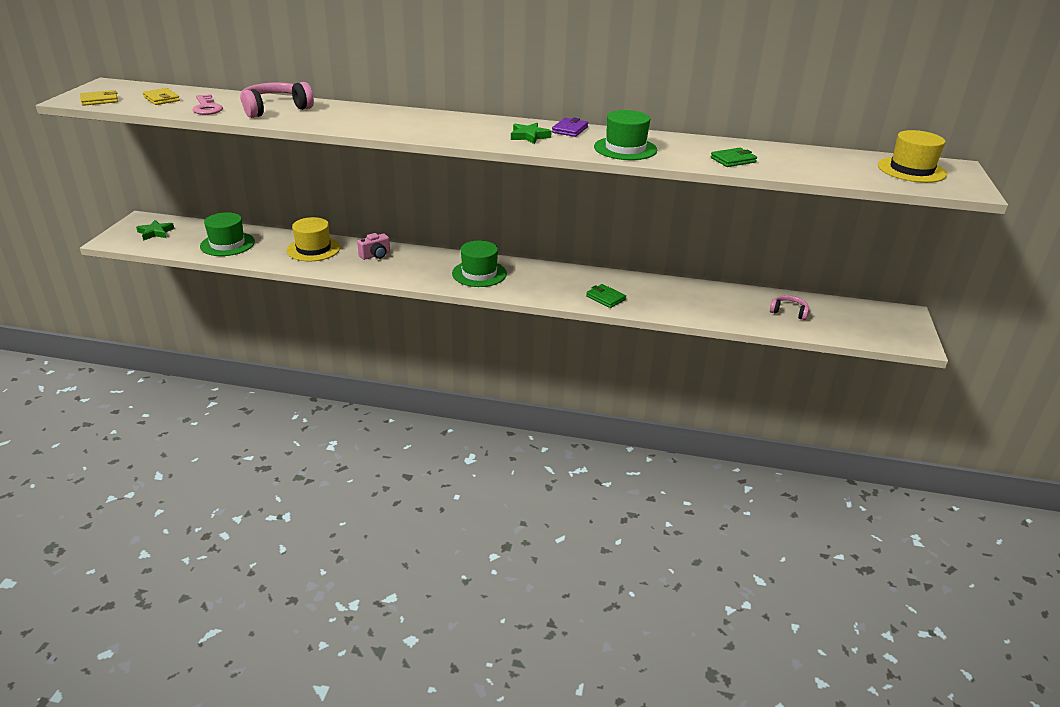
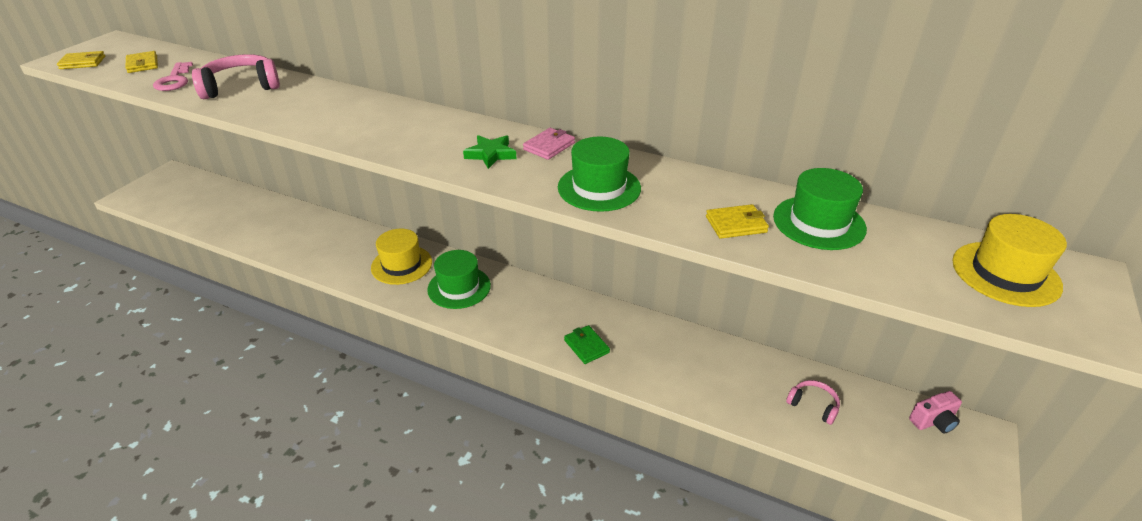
camera: 15 degrees right, 5 degrees up
(155, 233) = (172, 191): green star -> none
(227, 244) = (228, 213): green hat -> green hat (819, 222)
(313, 249) = (306, 230): yellow hat -> yellow hat (401, 265)
(375, 255) = (363, 246): pink camera -> pink camera (933, 421)
(570, 130) = (549, 146): purple wallet -> pink wallet
(733, 160) = (736, 224): green wallet -> yellow wallet

